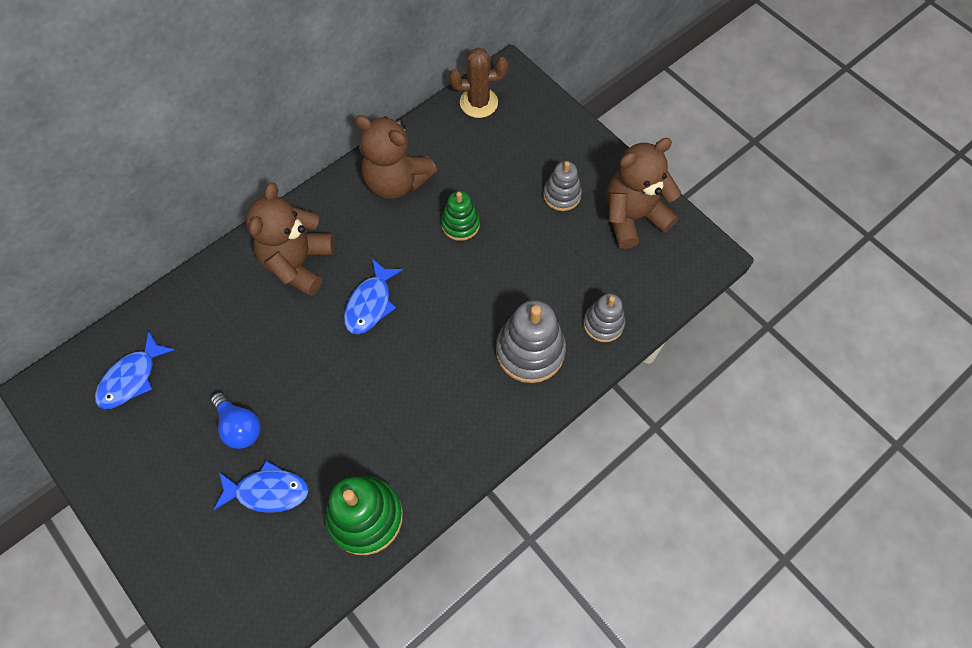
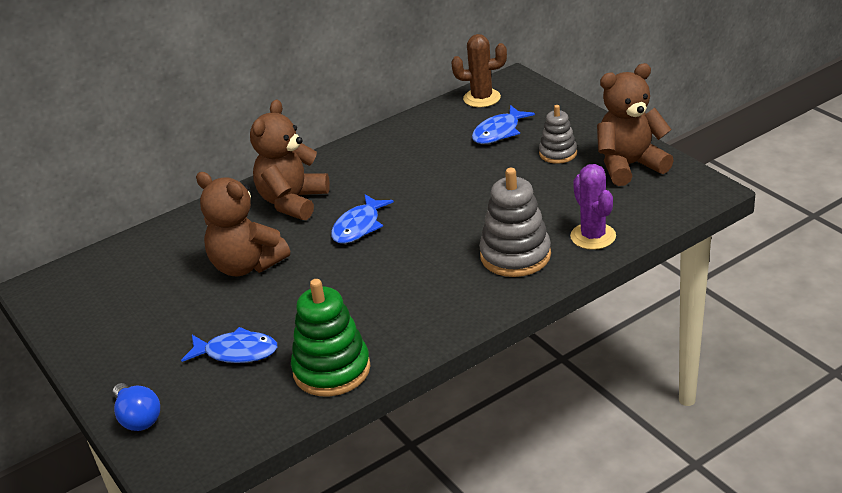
camera: 10 degrees right, 30 degrees down
(132, 378) = (120, 277): blue fish -> blue fish (499, 132)
(239, 426) = (217, 308): blue light bulb -> blue light bulb (138, 418)
(396, 181) = (395, 149): brown teddy bear -> brown teddy bear (246, 265)
(460, 224) = (454, 174): green stacking toy -> none
(603, 324) = (593, 236): grey stacking toy -> purple cactus

